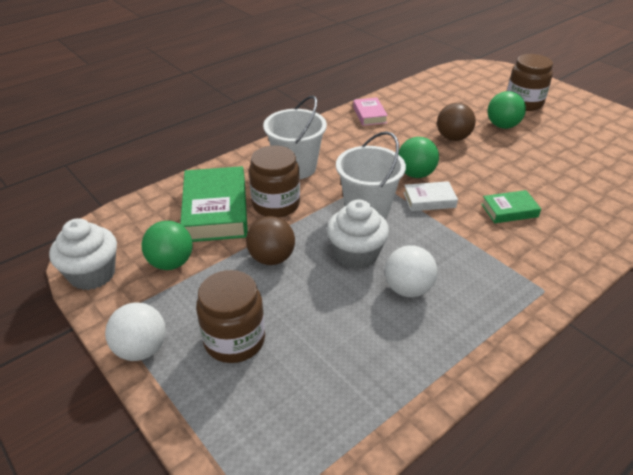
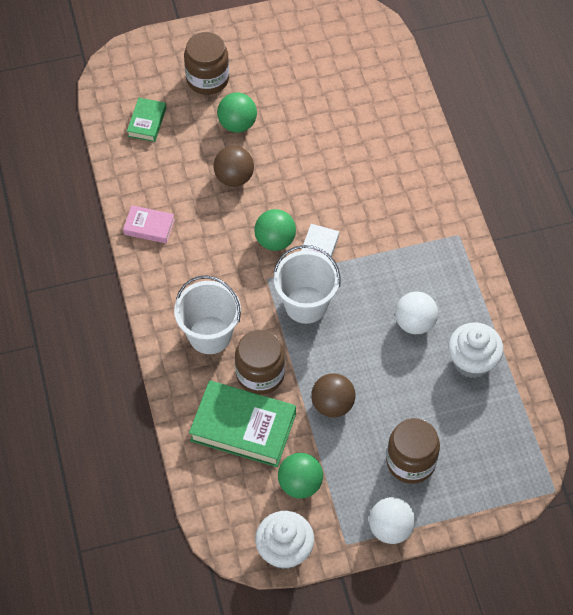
camera: 65 degrees left, 20 degrees up
(356, 254) = (359, 340): white cupcake -> white cupcake (472, 361)
(509, 210) = (362, 200): green book -> green book (147, 122)

